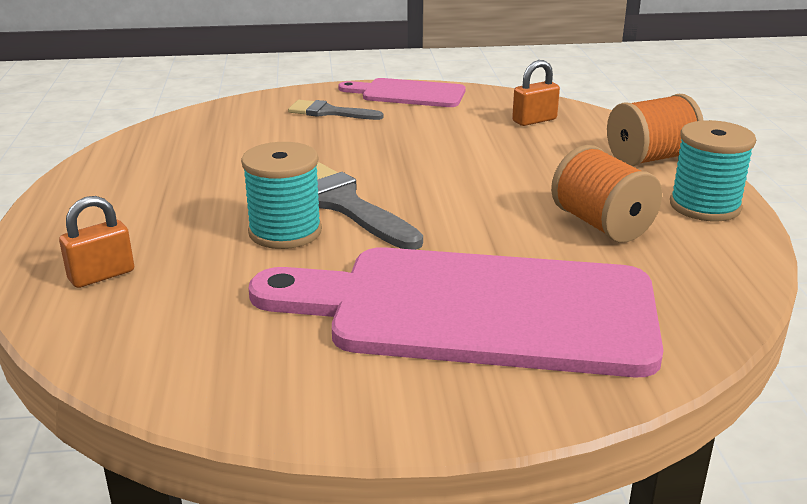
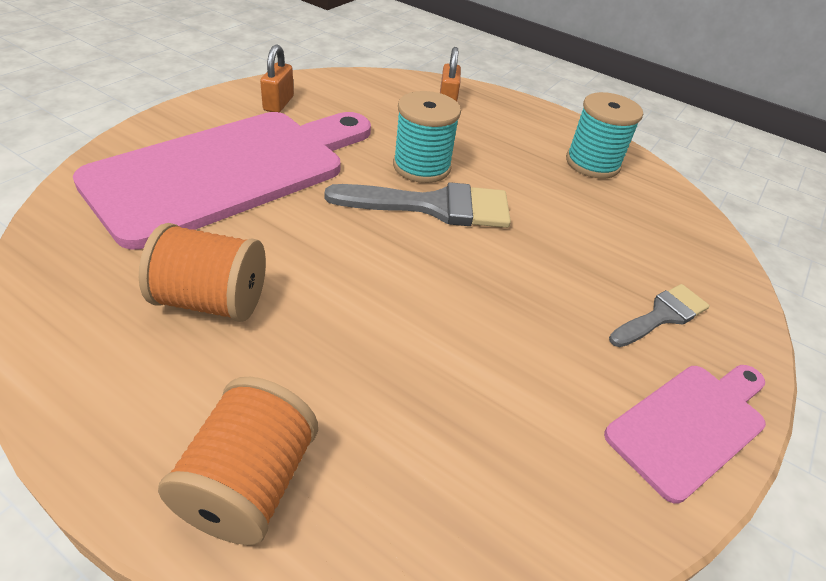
camera: 125 degrees right, 15 degrees up
(534, 120) = (483, 479): orange padlock -> orange padlock (278, 104)
(705, 206) = (116, 405): turquoise spool -> turquoise spool (592, 163)

